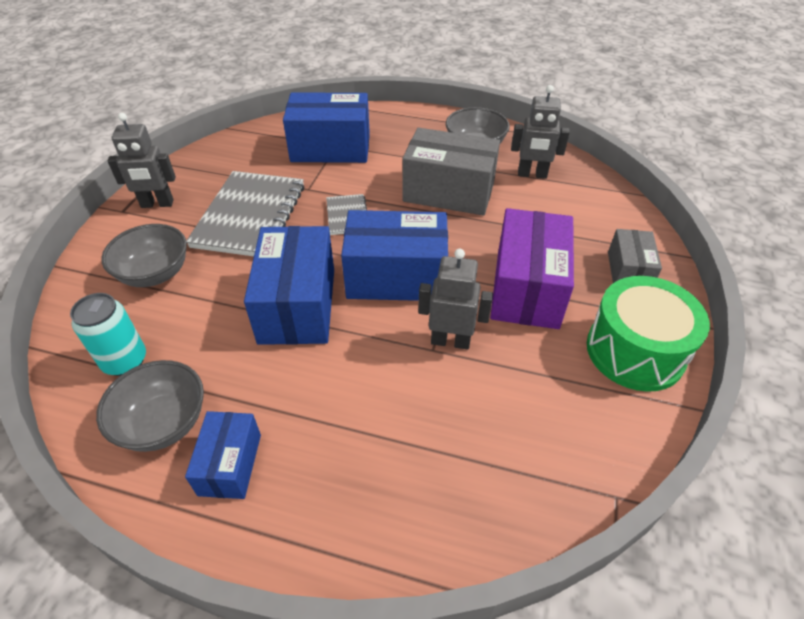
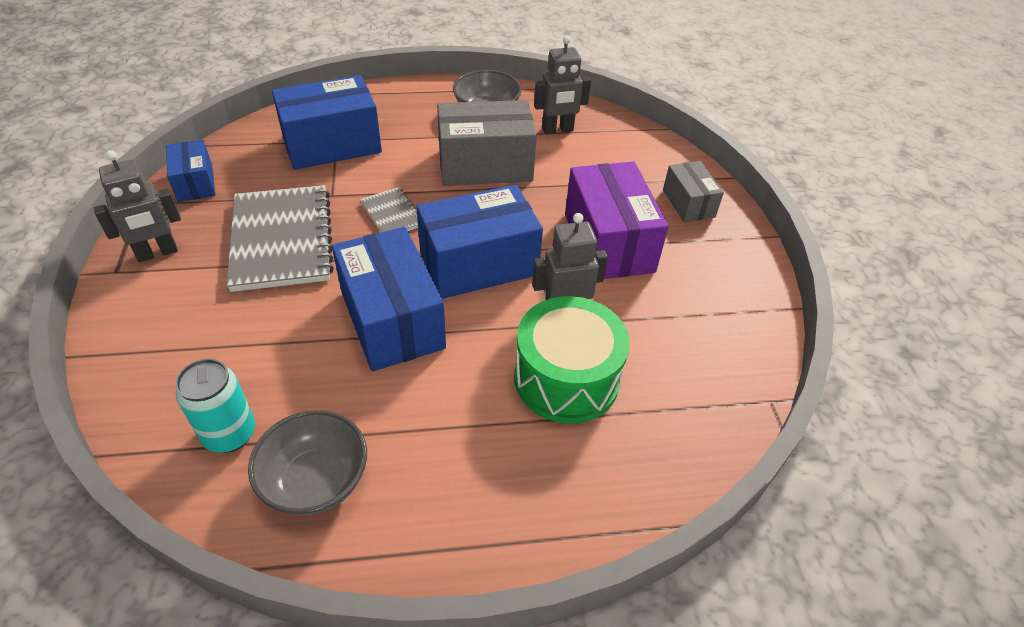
camera: 25 degrees left, 0 degrees up
(155, 274) = (206, 331): grey bowl -> none
(230, 464) = (413, 495): blue box -> blue box (195, 183)
(635, 351) = (727, 273): green drum -> green drum (566, 378)

